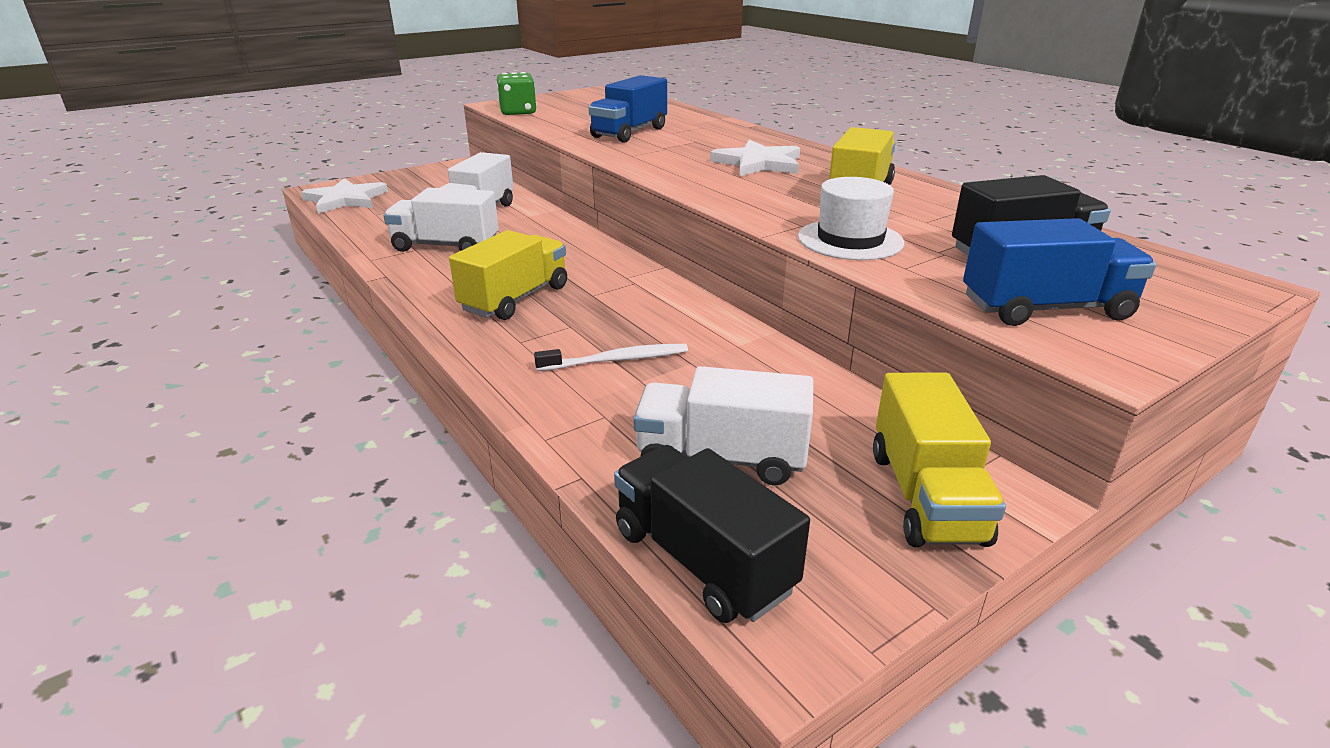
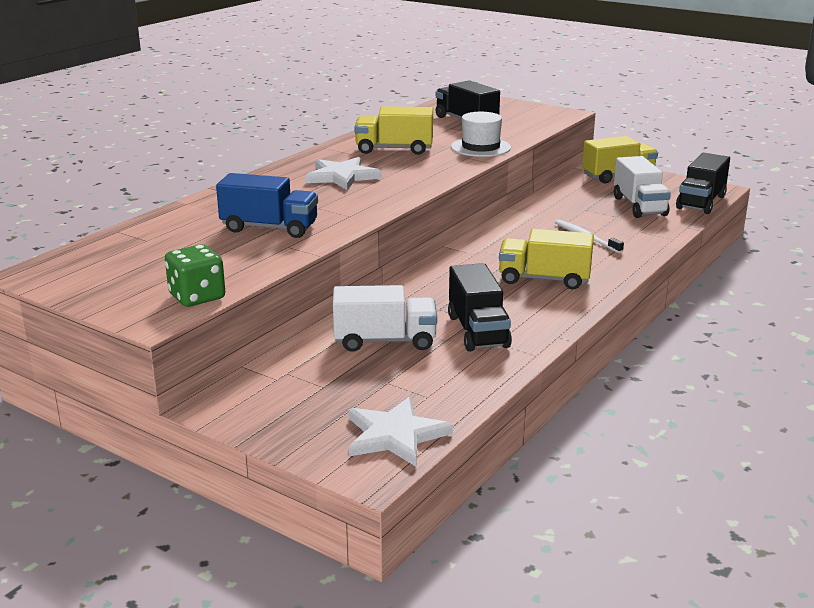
camera: 110 degrees left, 5 degrees down
(446, 246) = (477, 331): white truck -> black truck
(1045, 309) = (528, 119): blue truck -> none

